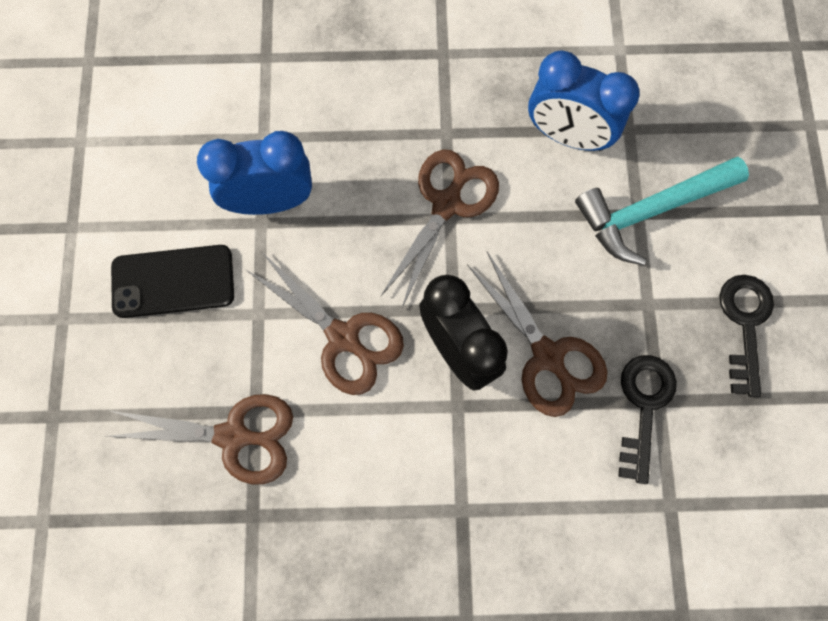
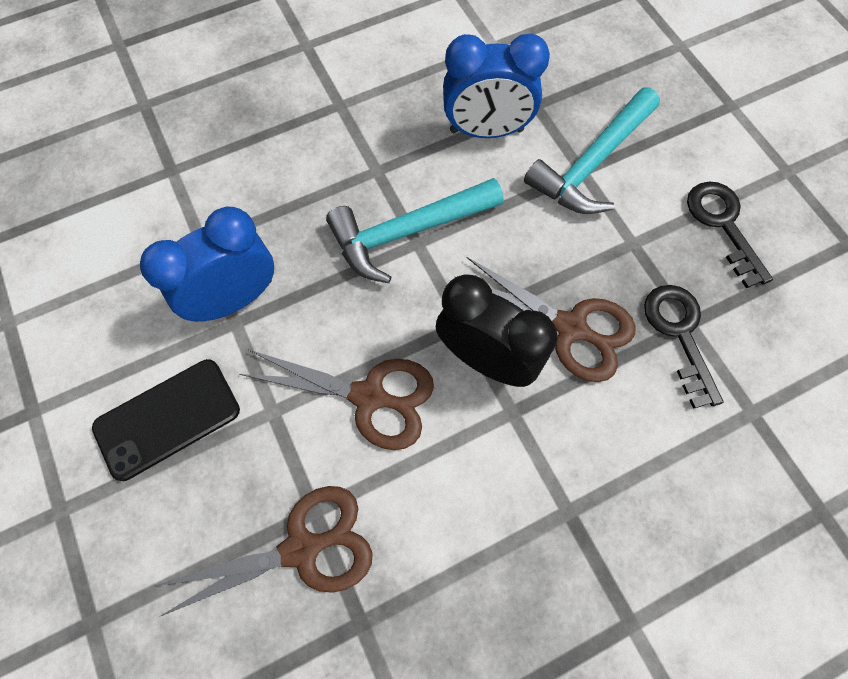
camera: 25 degrees left, 5 degrees down
(446, 204) = (408, 232): brown scissors -> turquoise hammer

